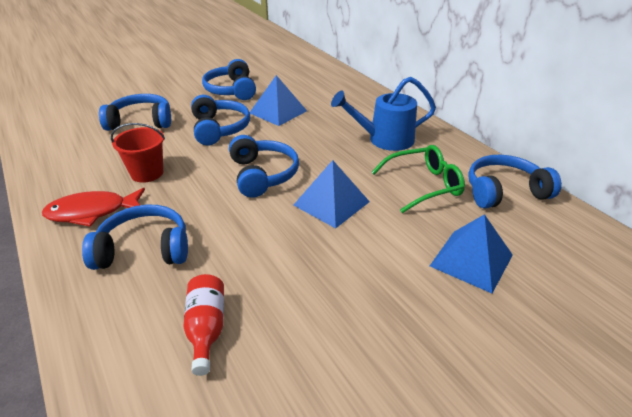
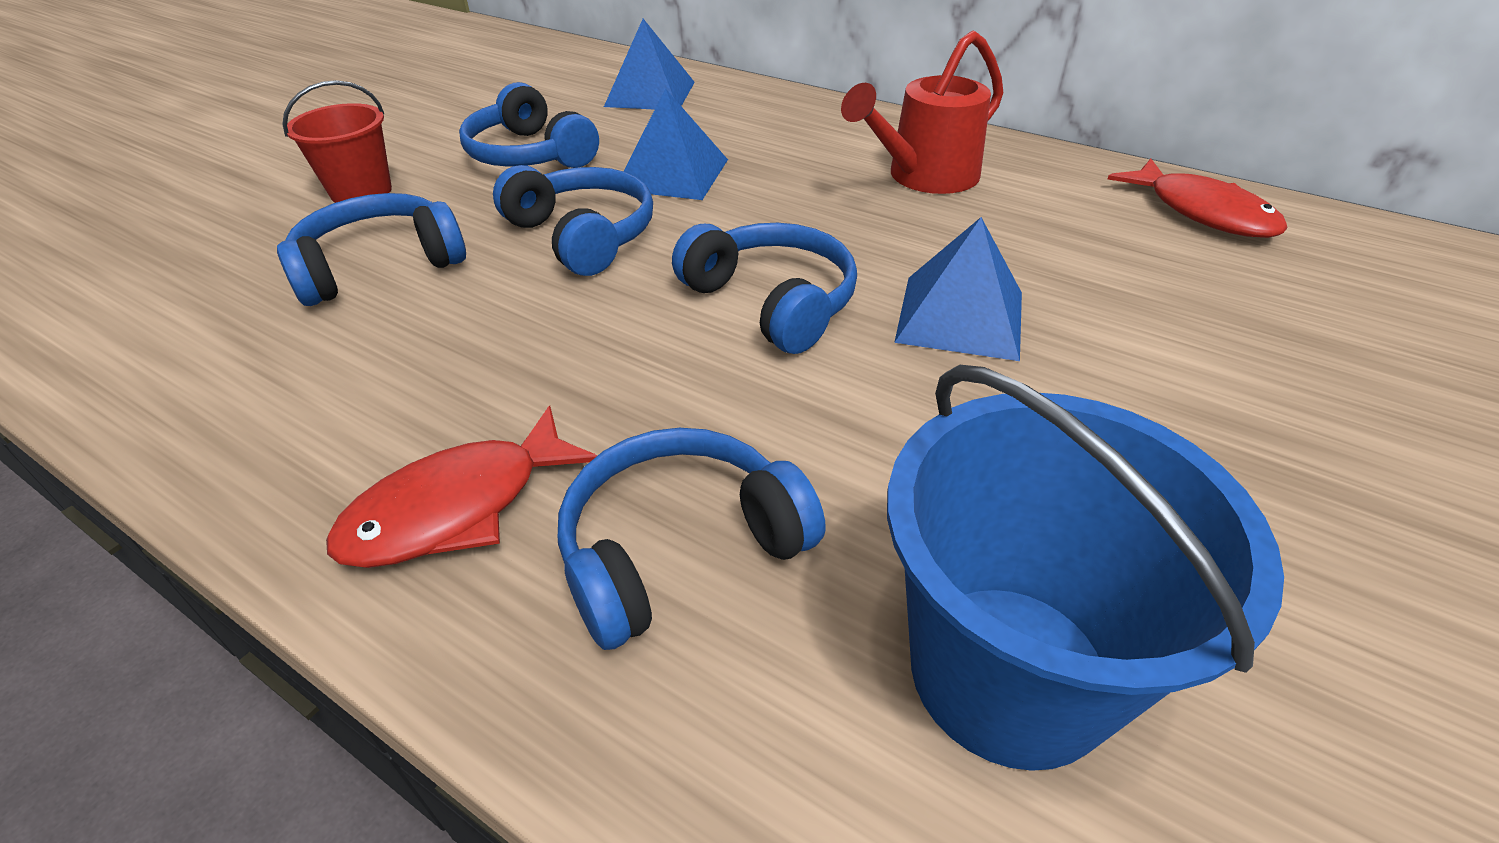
camera: 25 degrees left, 5 degrees up
(147, 173) = (510, 373): red bucket -> red bucket (361, 192)
(206, 329) = (1009, 672): red bottle -> blue bucket
(384, 140) = (924, 177): blue watering can -> red watering can
(424, 185) = (1075, 237): green glasses -> none
(471, 260) = (1290, 341): blue pyramid -> blue pyramid (650, 94)
(504, 191) = (1202, 212): blue headphones -> red fish

